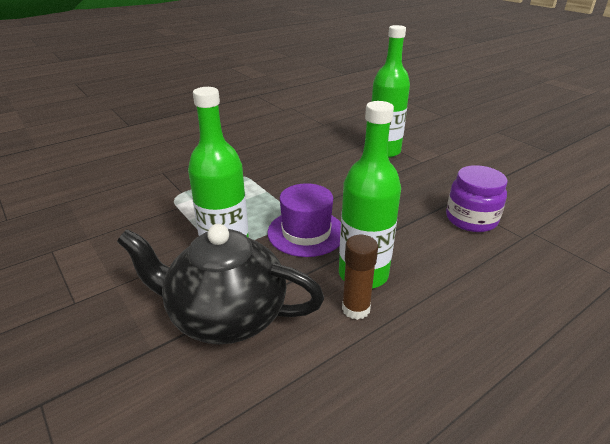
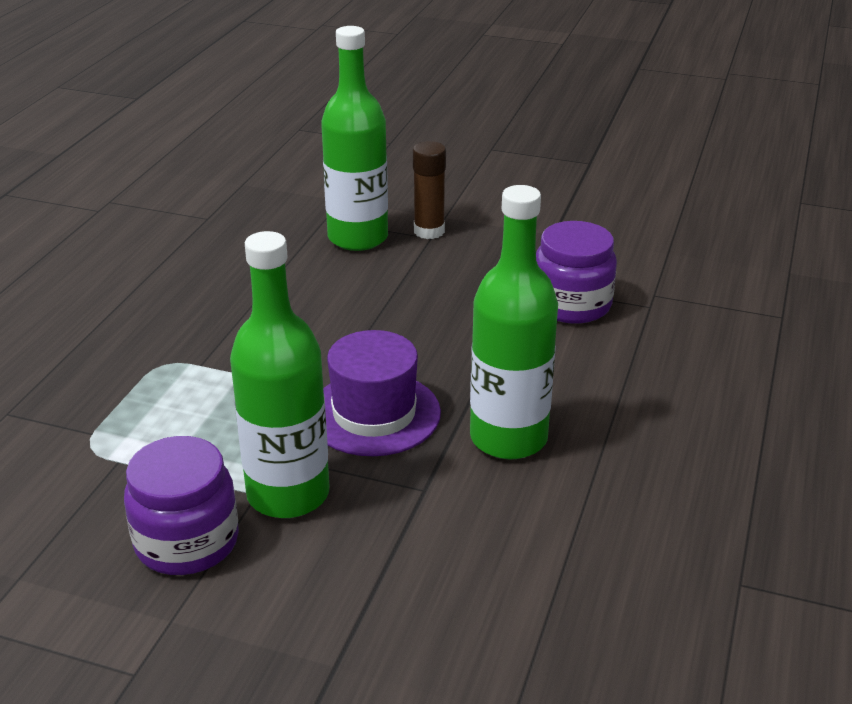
camera: 35 degrees left, 0 degrees up
(162, 254) = (187, 542): none -> purple jar
(225, 315) = (387, 575): black teapot -> none
(356, 309) = (541, 485): brown glue stick -> brown glue stick (429, 231)

